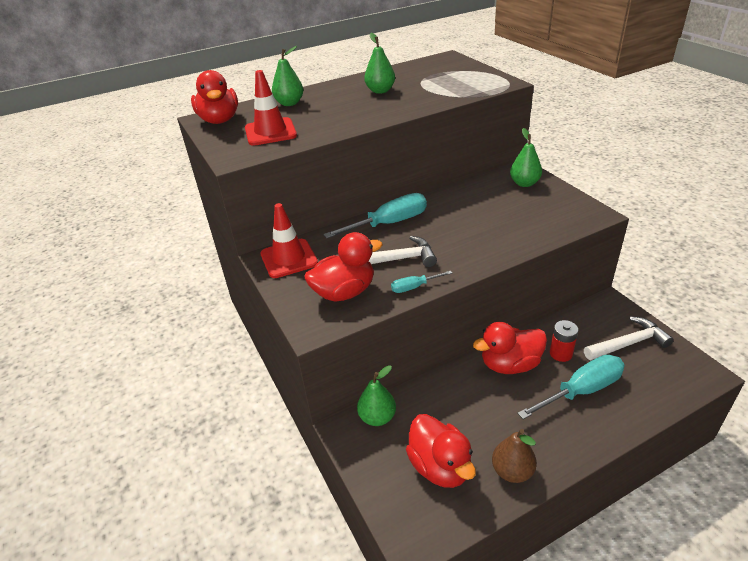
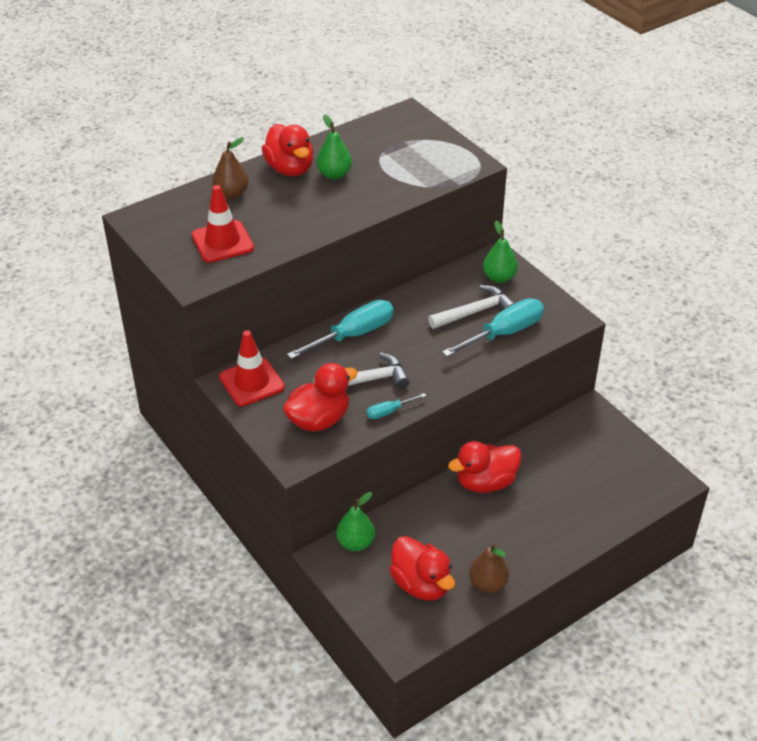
camera: 10 degrees left, 5 degrees up
(219, 120) = (156, 222): red duck -> red duck (290, 169)
(289, 103) = (231, 194): green pear -> brown pear
(560, 353) = (537, 468): red battery -> none
(581, 391) = (554, 506): turquoise screwdriver -> turquoise screwdriver (503, 333)
(628, 343) = (605, 454): white hammer -> white hammer (475, 312)

